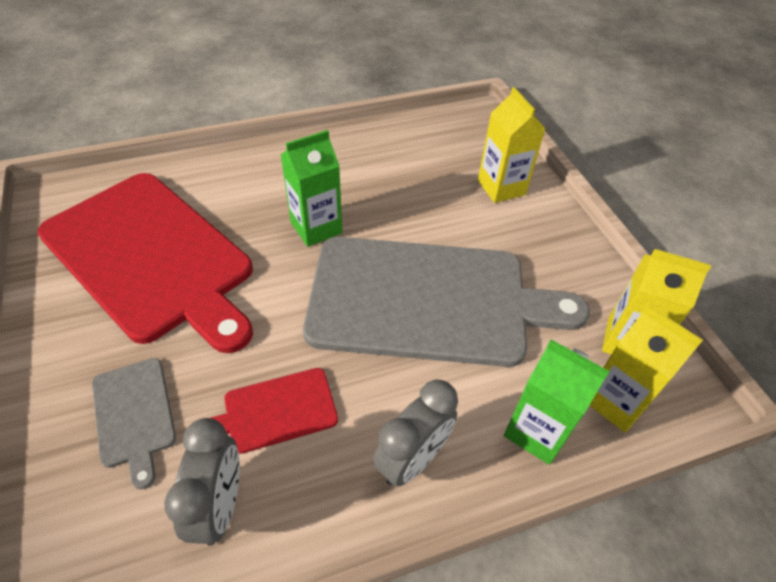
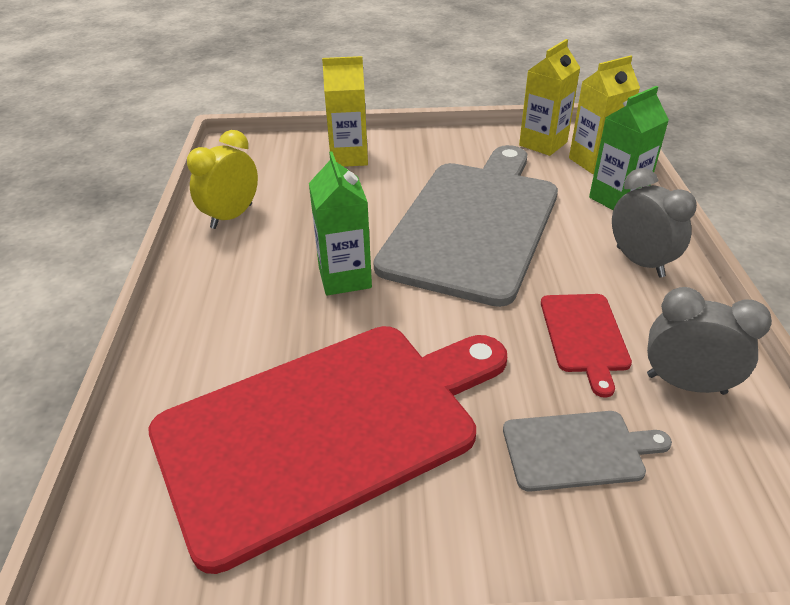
camera: 70 degrees left, 10 degrees down
(375, 144) = (232, 216): none -> yellow clock

